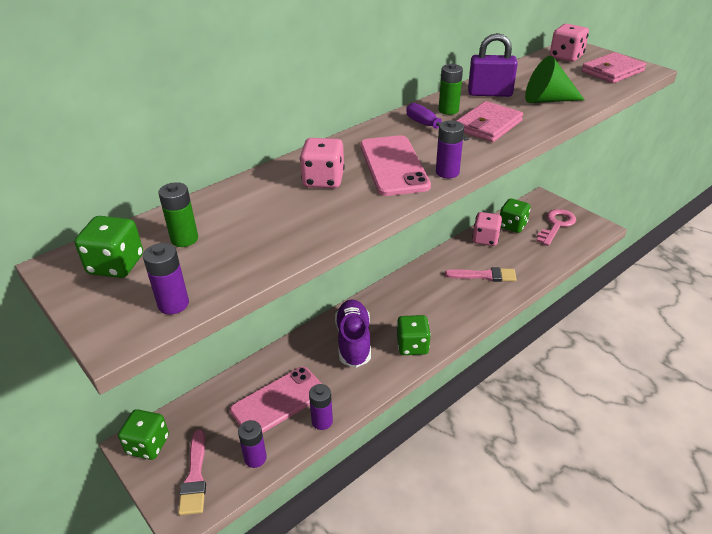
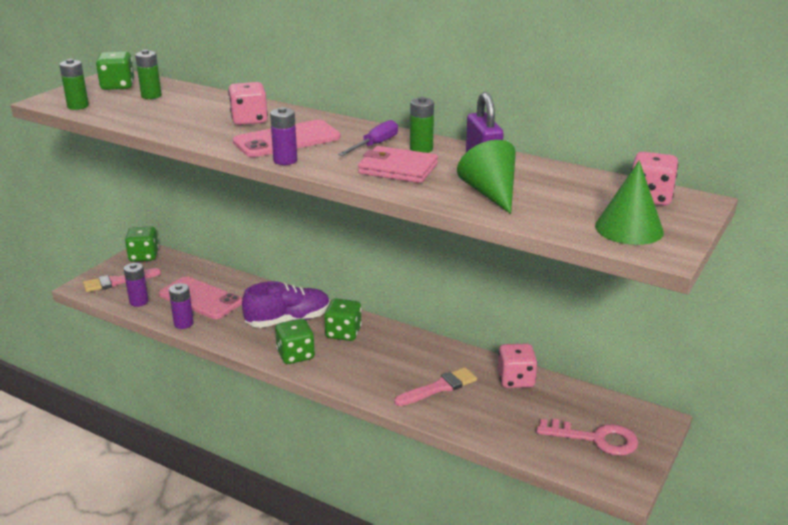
camera: 70 degrees right, 10 degrees down
(173, 304) = (78, 106): purple battery -> green battery
(484, 275) = (439, 387): pink brush -> pink brush turned 105 degrees counterclockwise
(512, 225) = (563, 399): green dice -> green dice (343, 333)
(612, 71) = (629, 228): pink wallet -> green cone

